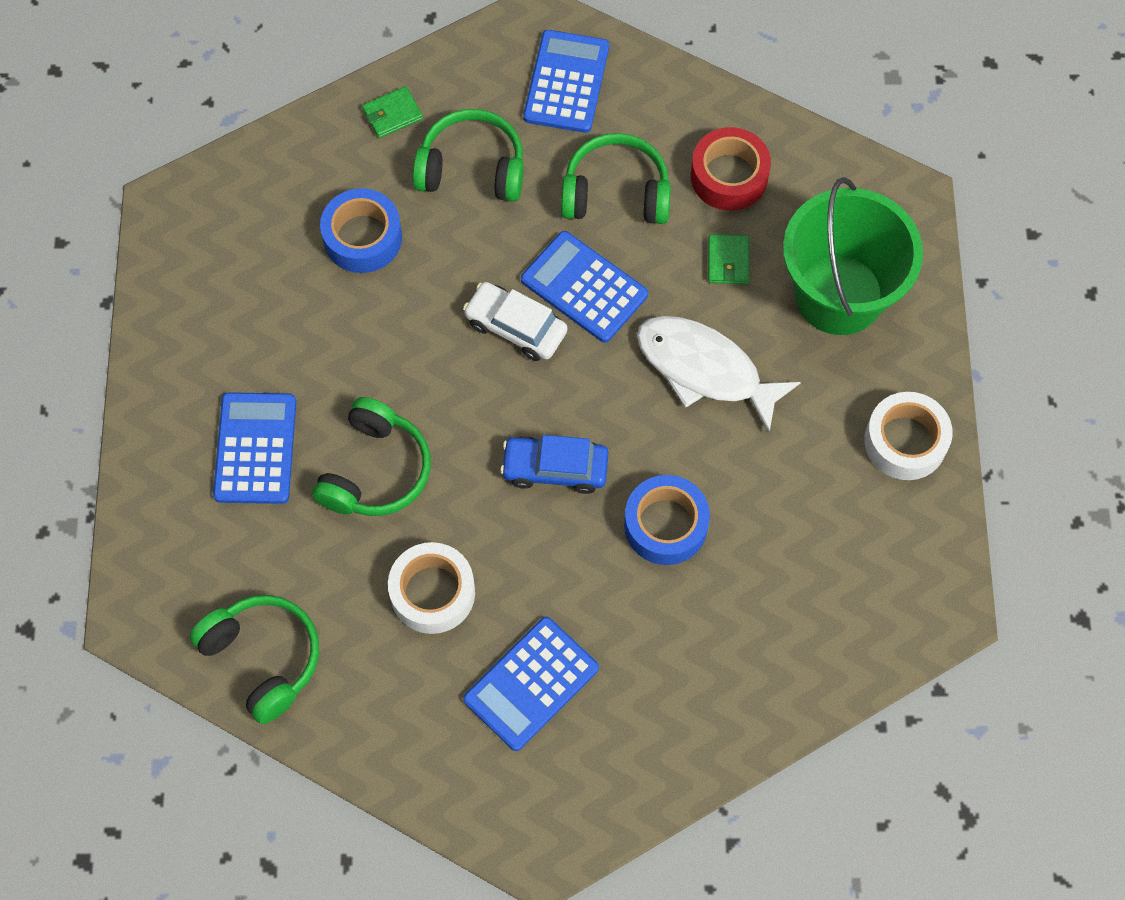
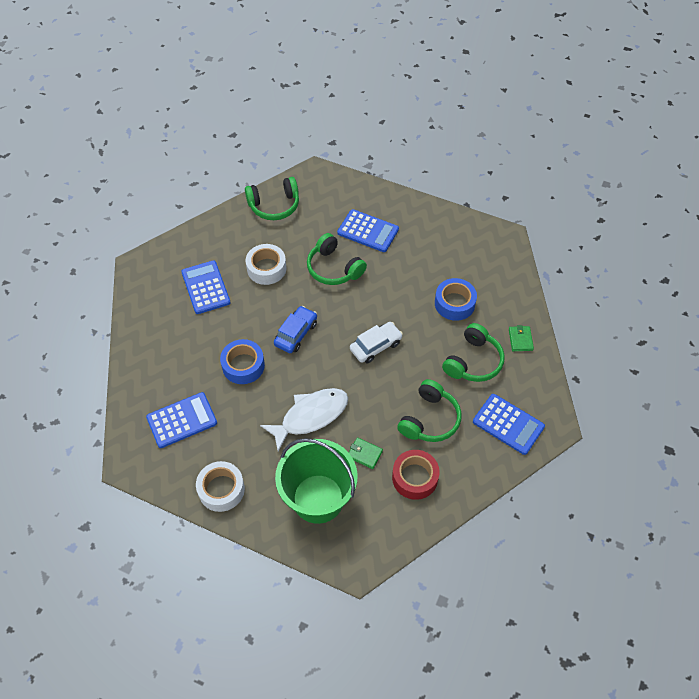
camera: 115 degrees right, 10 degrees down
(584, 287) = (382, 383): blue calculator -> blue calculator (182, 420)

